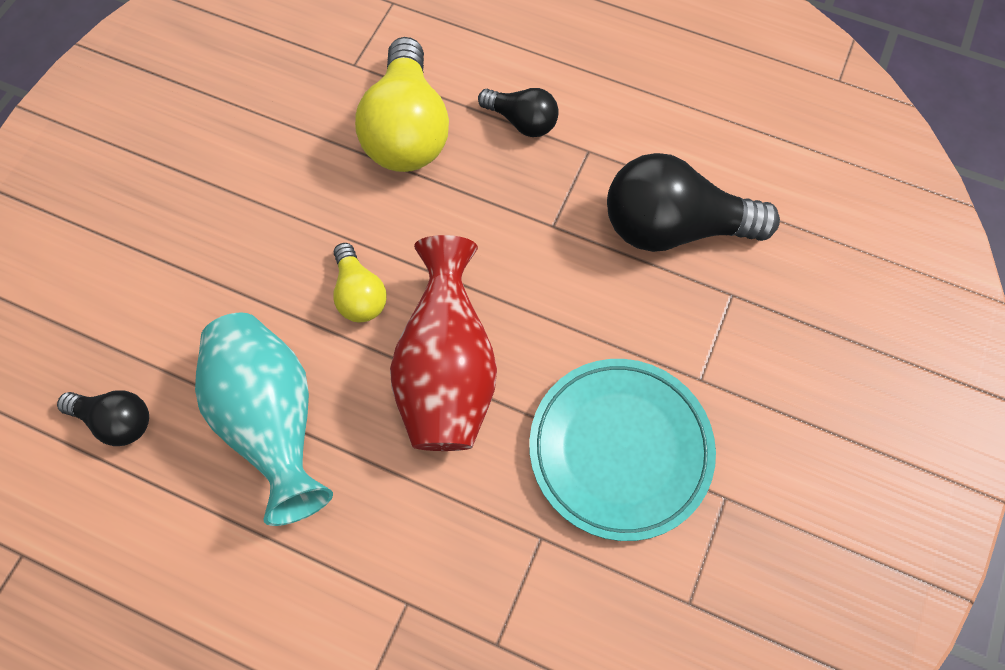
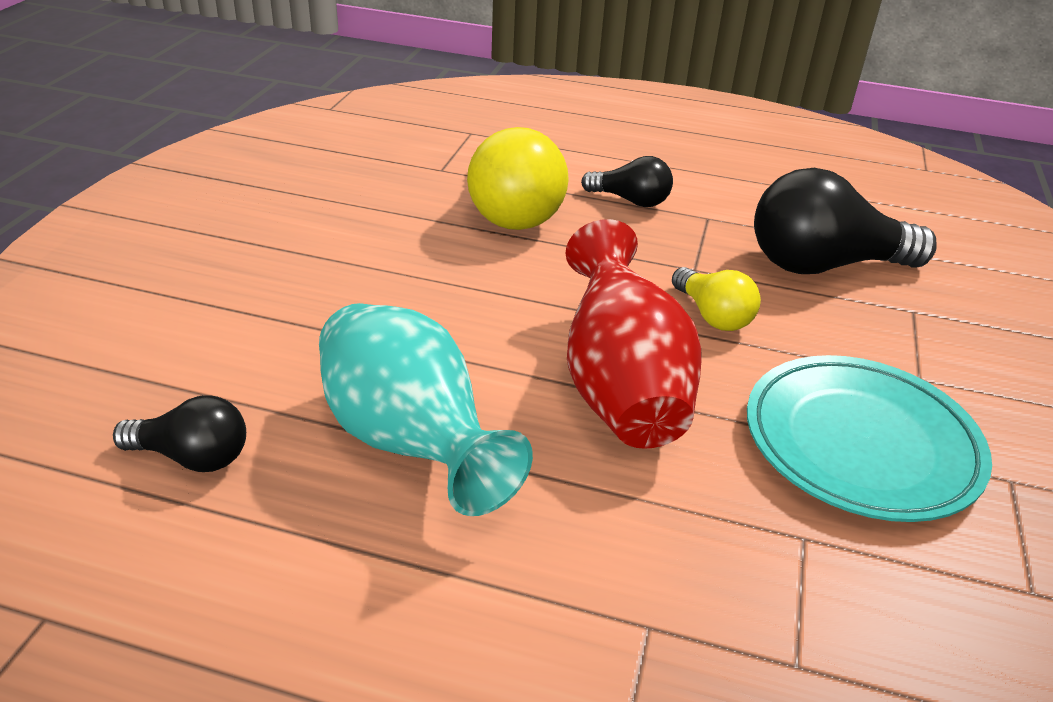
camera: 10 degrees left, 30 degrees down
(359, 294) = (493, 328): yellow light bulb -> yellow light bulb (713, 316)

